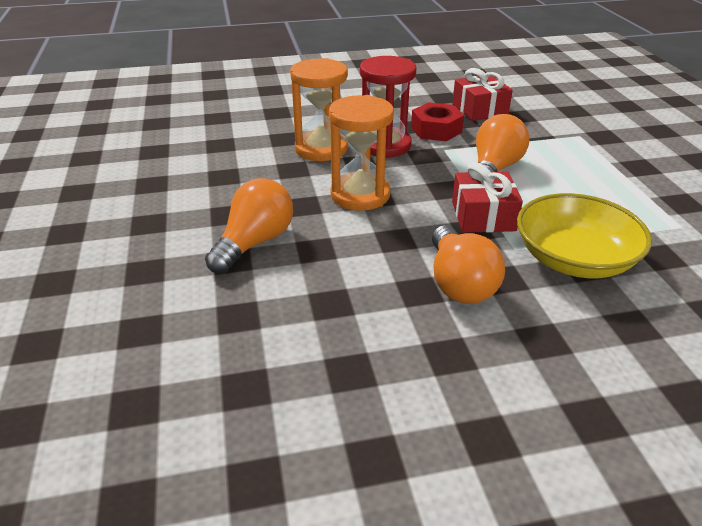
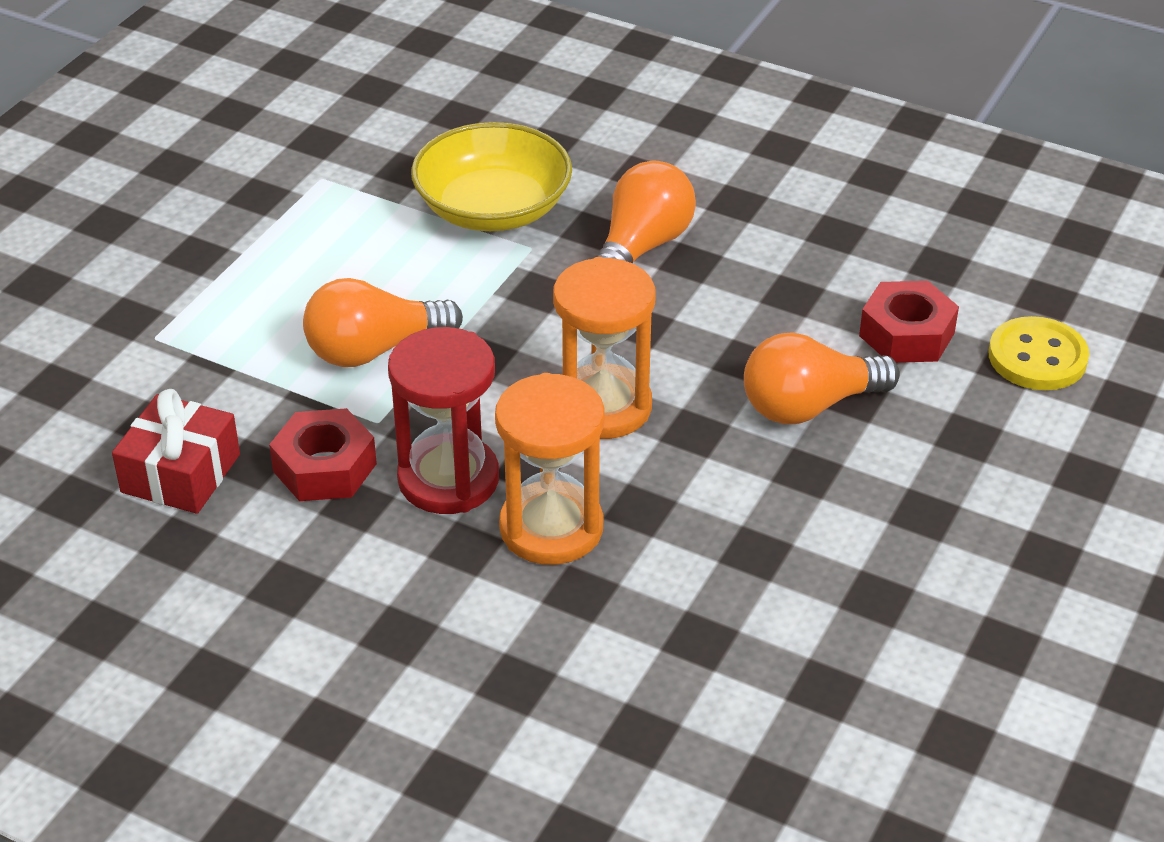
camera: 140 degrees left, 5 degrees up
(120, 346) = (1037, 357): none -> yellow button
(229, 314) = (906, 334): none -> red nut
(483, 216) = (501, 298): red gift -> none

